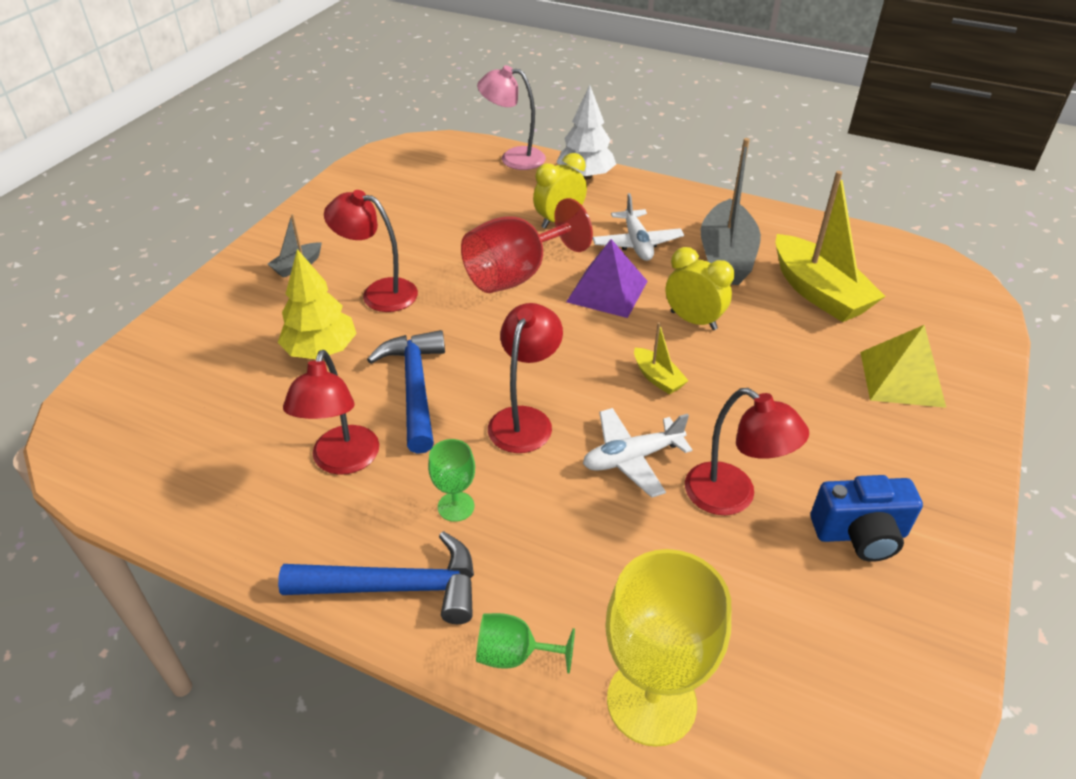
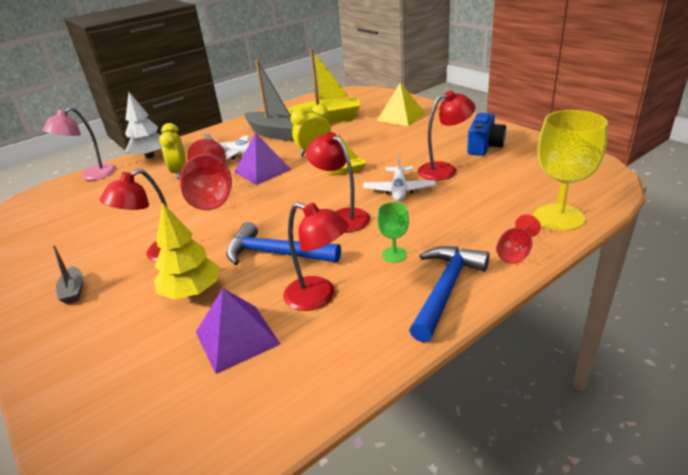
camera: 60 degrees left, 10 degrees down
(256, 420) = (237, 337): none -> purple pyramid
(514, 655) = (515, 253): green goblet -> red goblet

